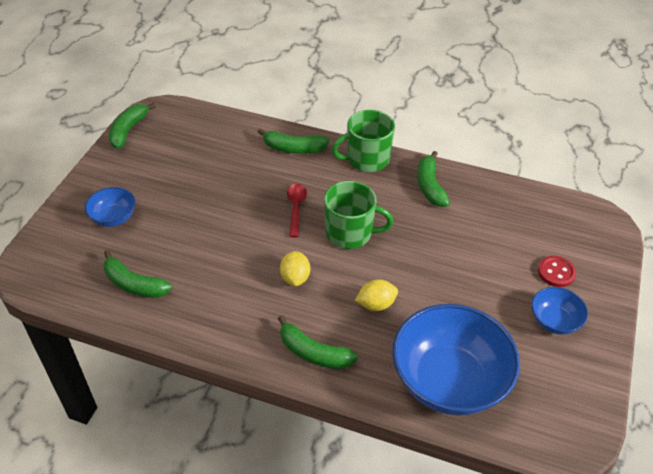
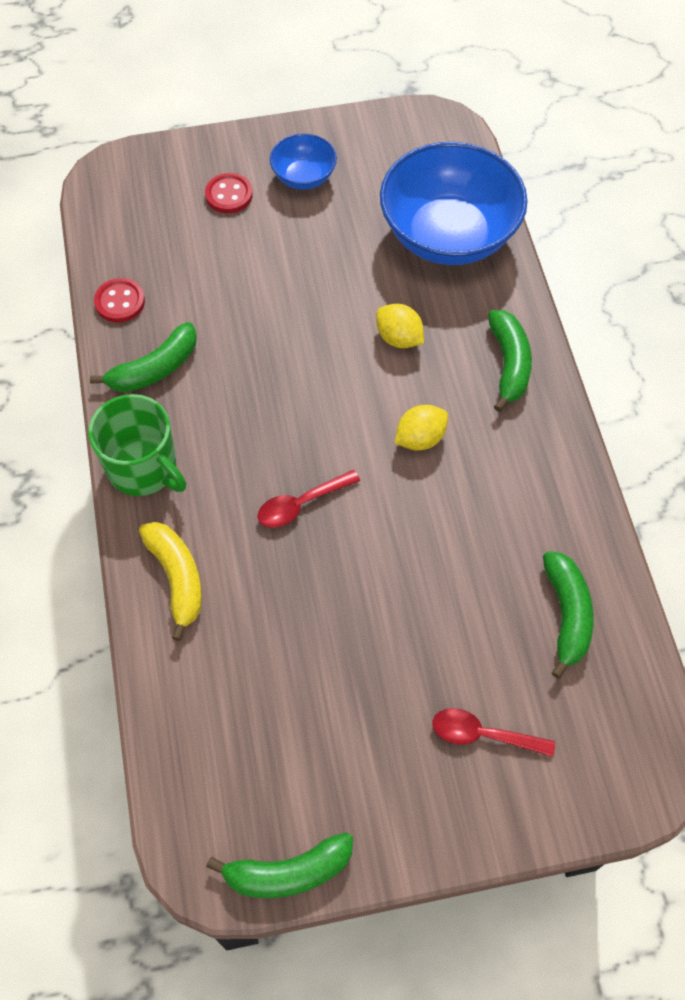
camera: 120 degrees left, 15 degrees up
(113, 217) = (483, 734): blue bowl -> red spoon
(293, 148) = (177, 578): green banana -> yellow banana
(350, 233) = (305, 417): green mug -> none
(490, 189) = (120, 302): none -> red button

